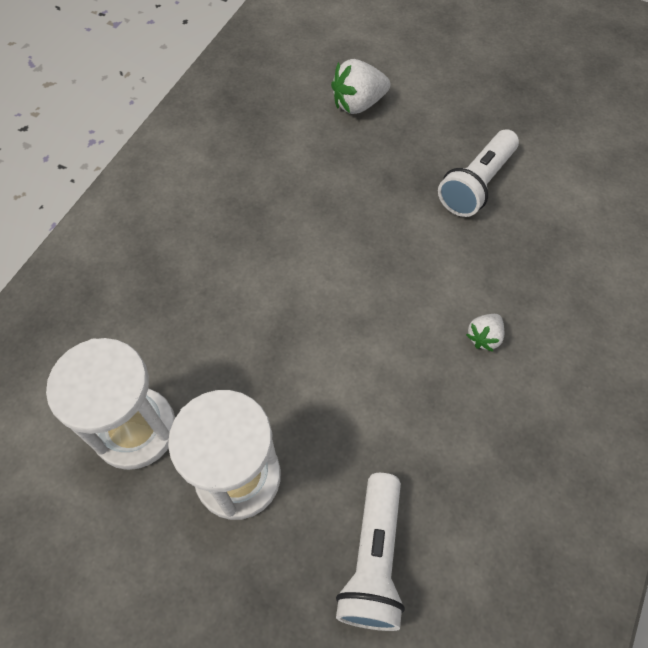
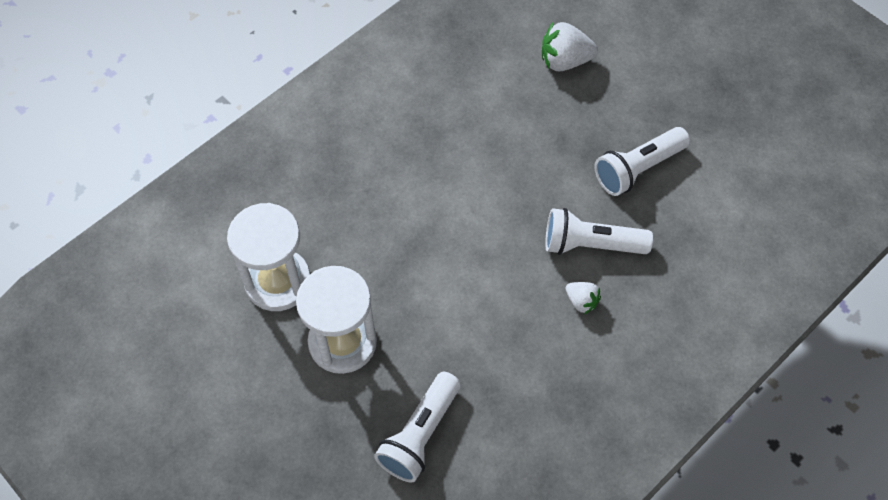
camera: 20 degrees right, 0 degrees up
(466, 274) = (591, 244): none -> white flashlight
(484, 337) = (581, 301): white strawberry -> white strawberry turned 105 degrees counterclockwise

